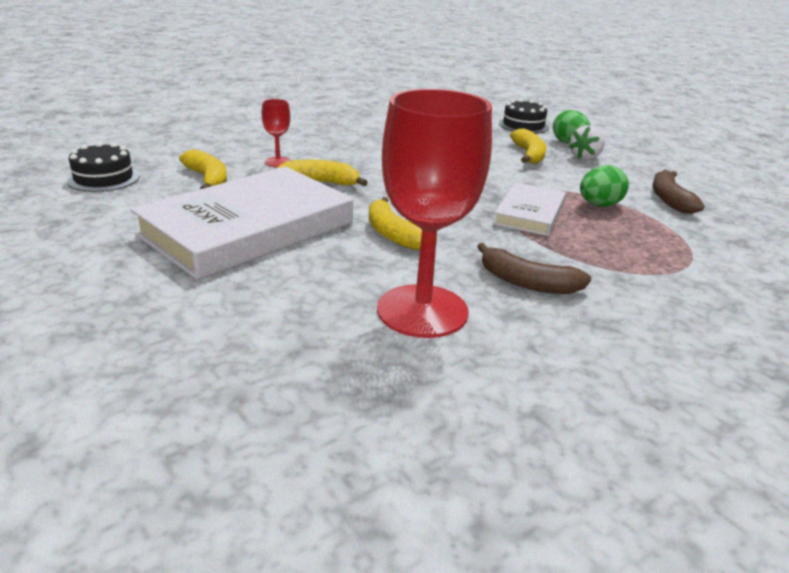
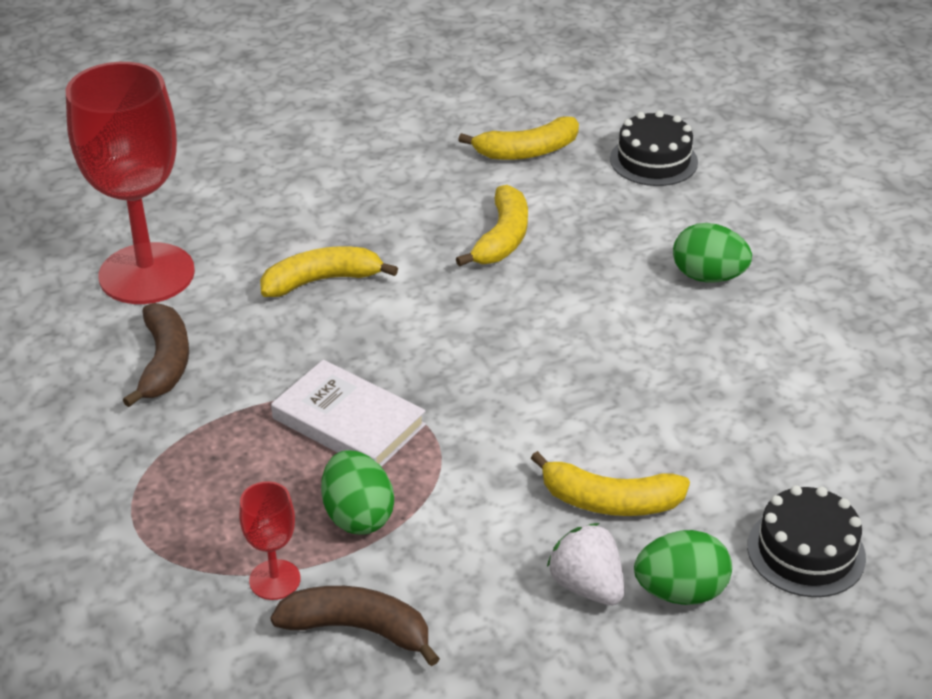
camera: 105 degrees right, 10 degrees up
(103, 178) = (540, 82): black cake -> black cake (653, 160)
(248, 229) = (370, 177): white book -> none
(278, 162) = (587, 207): red goblet -> red goblet (275, 580)
(340, 137) = (708, 277): none -> green egg
(527, 283) = (164, 363): brown banana -> brown banana turned 135 degrees clockwise

